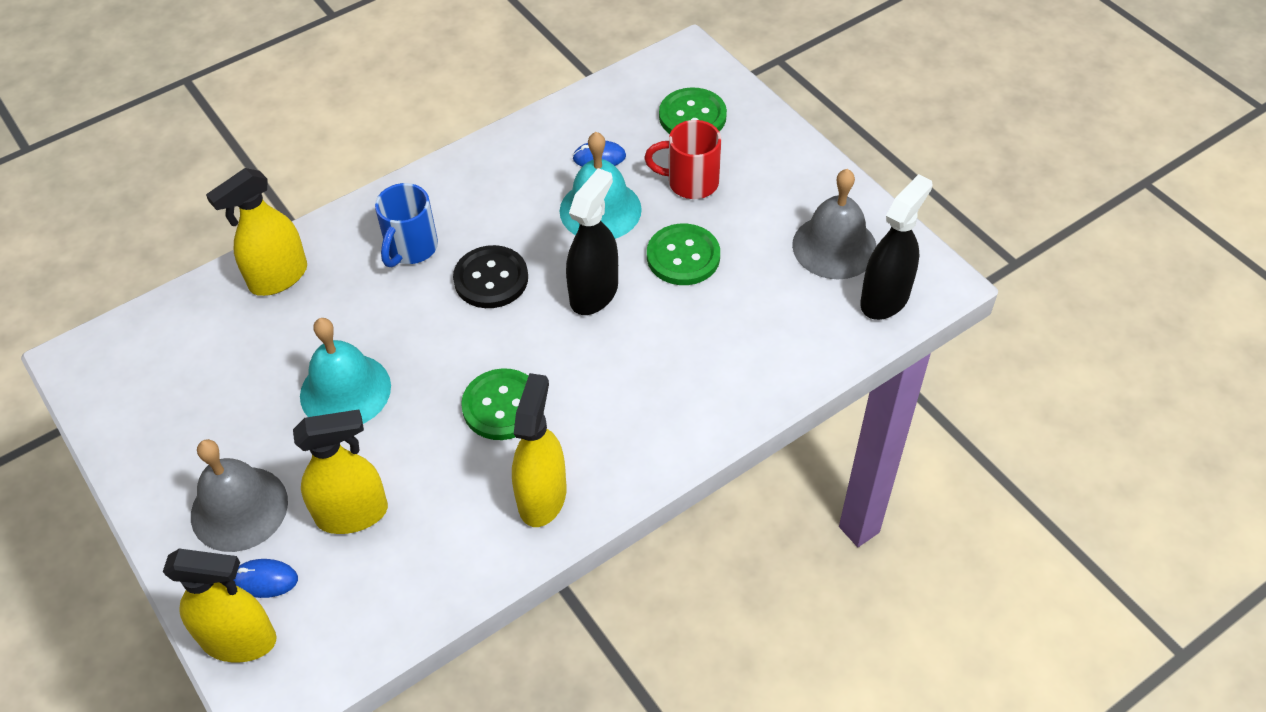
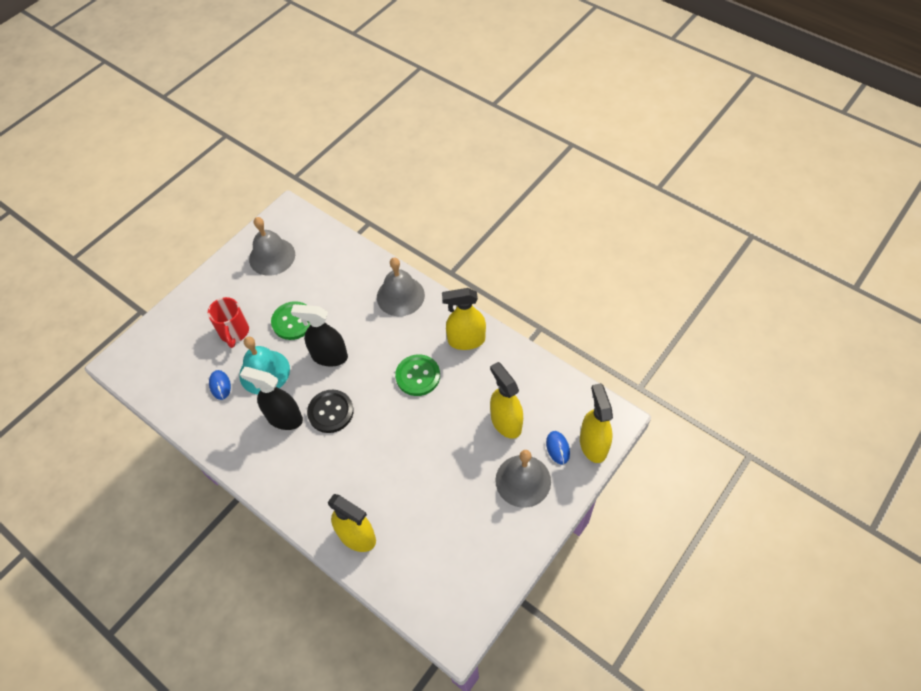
camera: 105 degrees left, 5 degrees up
(345, 390) = (431, 459): turquoise bell -> none
(410, 248) = (316, 465): blue mug -> none
(680, 416) = (400, 296): none -> grey bell
(692, 116) = (177, 345): green button -> none
(885, 298) = (303, 230): black spray bottle -> black spray bottle (284, 418)

